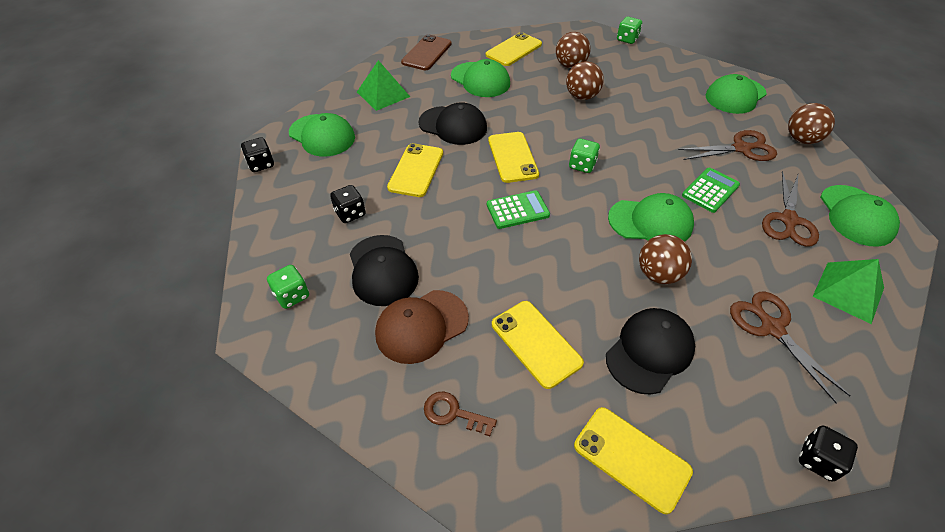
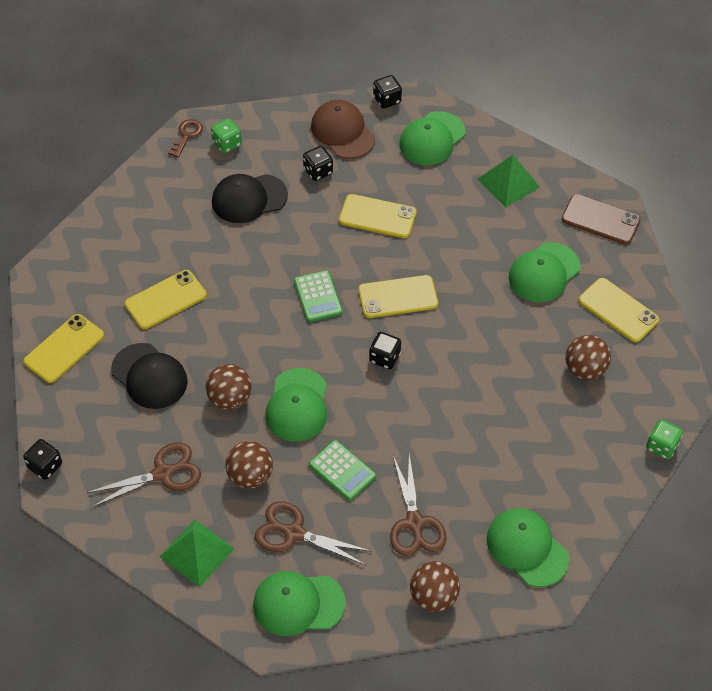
camera: 90 degrees right, 5 degrees up
(421, 326) = (189, 226): brown cap -> brown cap (342, 132)
(453, 126) = (451, 246): black cap -> none
(453, 413) = (112, 246): brown key -> brown key (186, 136)
(581, 96) = (515, 373): brown ball -> brown ball (250, 476)
(582, 165) = (384, 358): green dice -> black dice

